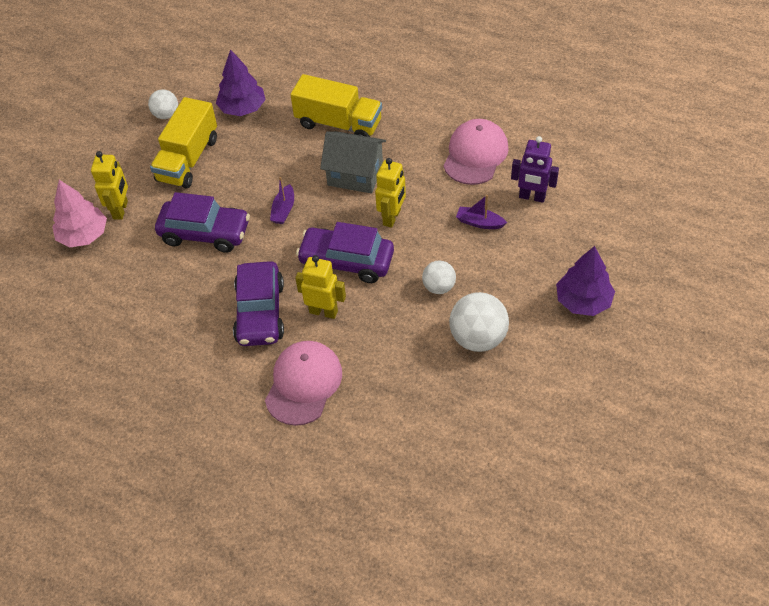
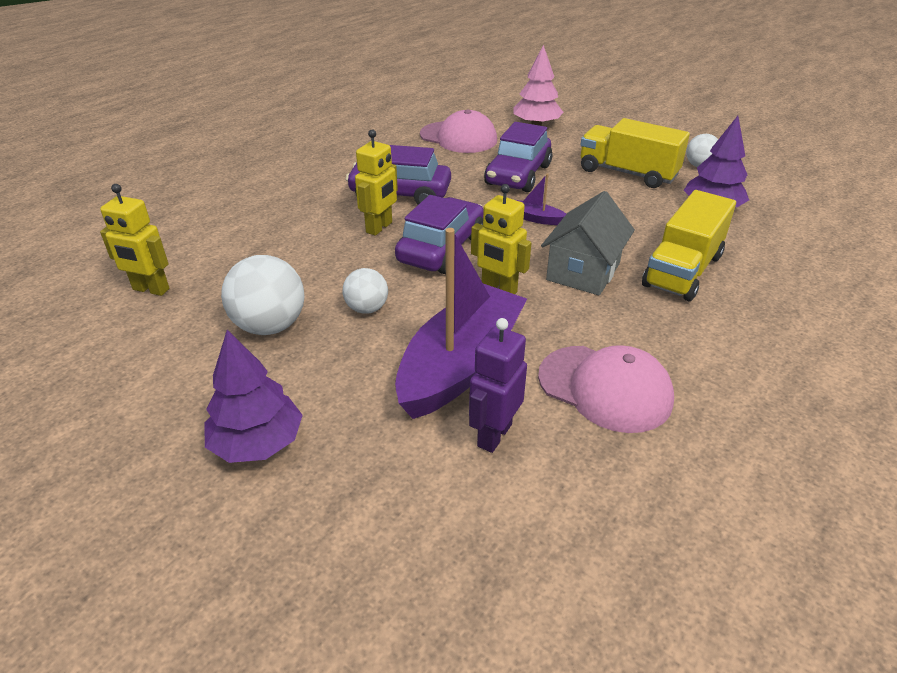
camera: 100 degrees right, 15 degrees down
(121, 210) = (563, 140): yellow robot -> yellow robot (150, 289)
(303, 384) = (299, 208): pink cap -> pink cap (458, 137)
(479, 222) = (460, 365): purple boat -> purple boat, size x2.49

